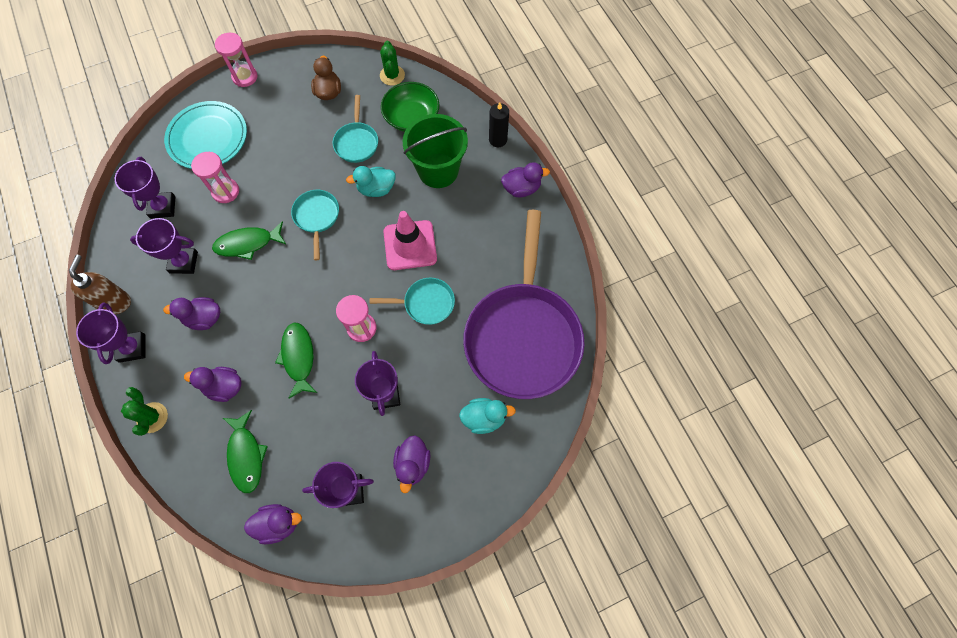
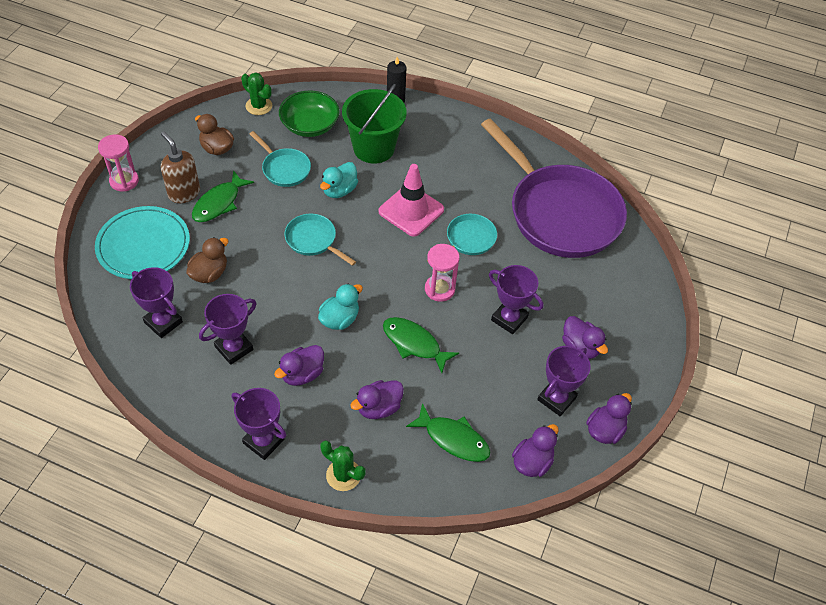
camera: 45 degrees left, 15 degrees down
(115, 302) = (205, 420): brown soap dispenser -> brown soap dispenser (184, 193)
(225, 191) = (209, 273): pink hourglass -> brown duck
(248, 243) = (276, 297): green fish -> green fish (219, 203)
(484, 418) = (594, 281): turquoise duck -> turquoise duck (340, 319)
(521, 188) = (450, 122): purple duck -> purple duck (605, 430)

